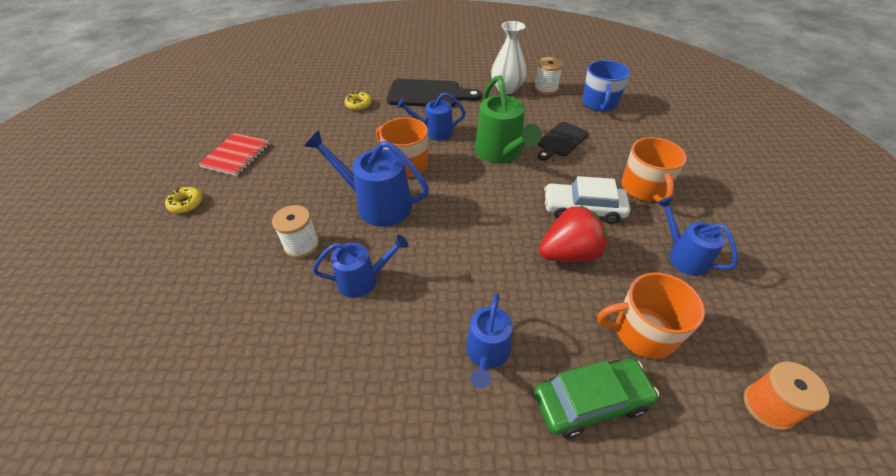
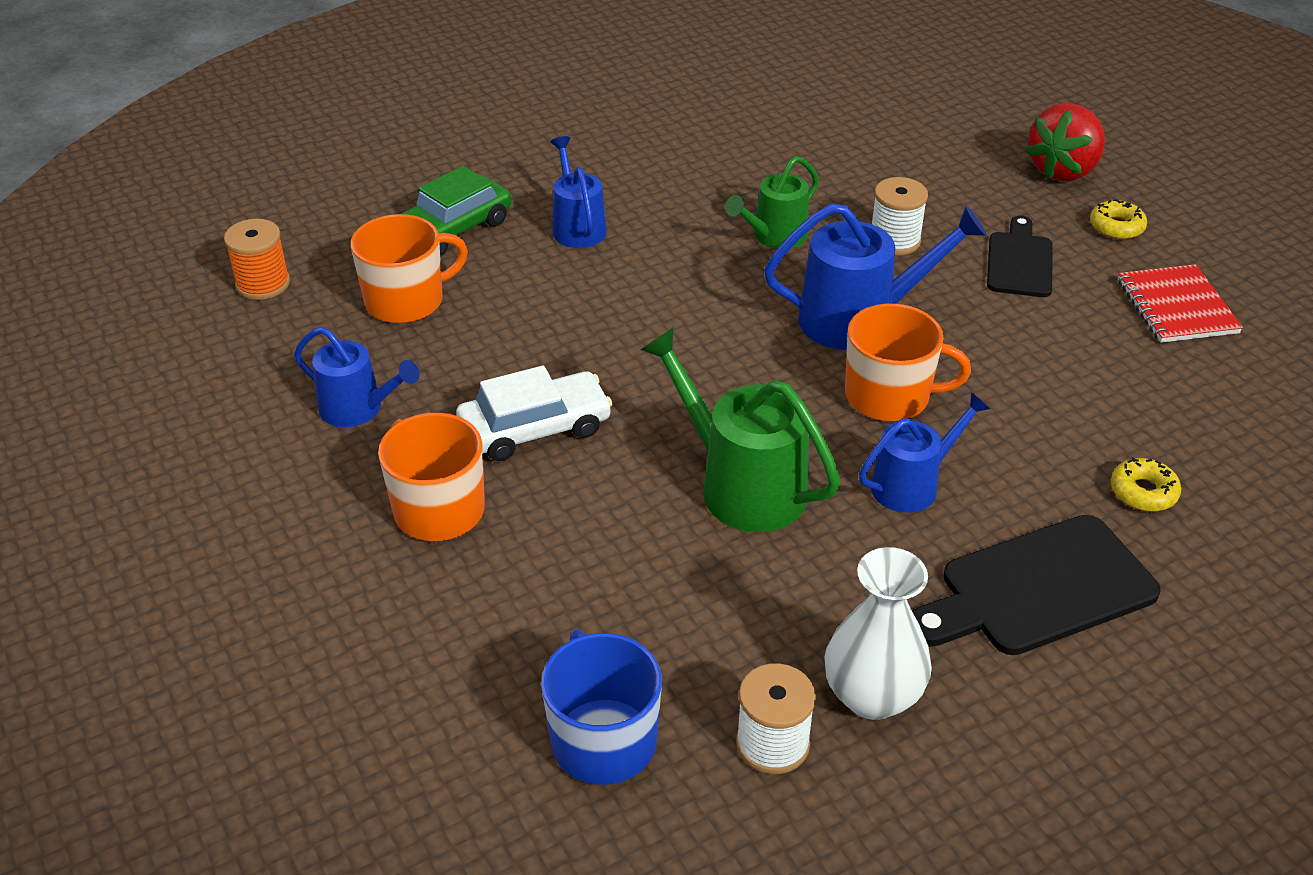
camera: 150 degrees right, 5 degrees down
(363, 280) = (775, 236): blue watering can -> green watering can
(561, 141) = (641, 565): black cutting board -> black cutting board (1019, 261)
(569, 254) = (530, 353): red strawberry -> red strawberry (1063, 170)

